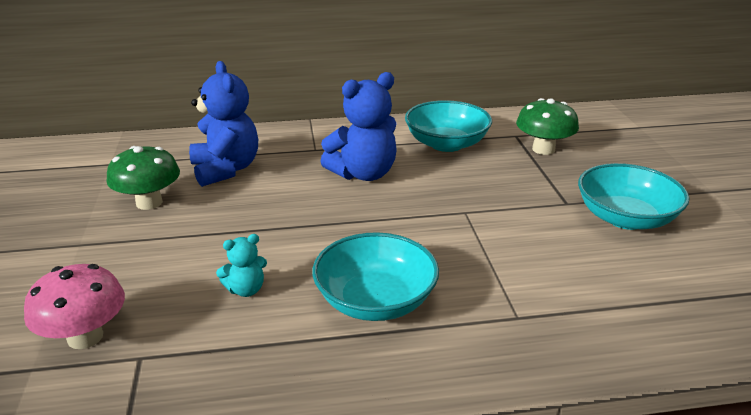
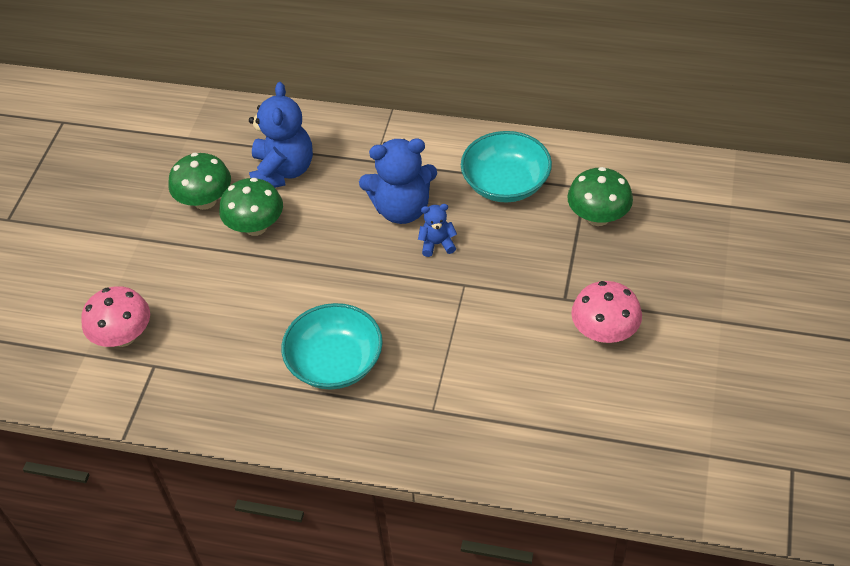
camera: 25 degrees right, 20 degrees up
(217, 211) = (255, 226): none -> green mushroom
(246, 289) = (245, 323): turquoise teddy bear -> none
(416, 190) = (437, 244): none -> blue teddy bear
(625, 218) = (604, 332): turquoise bowl -> pink mushroom

